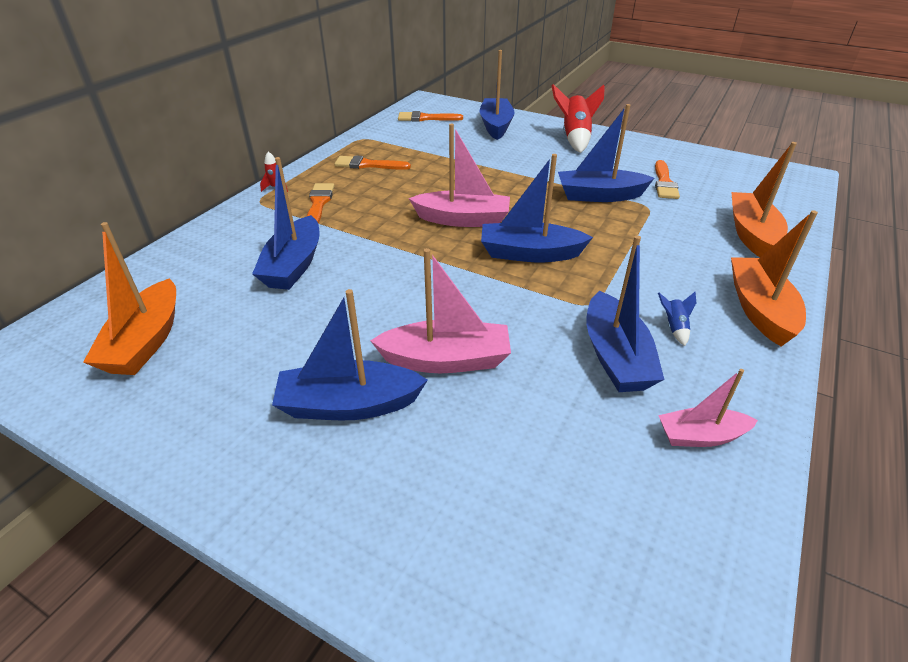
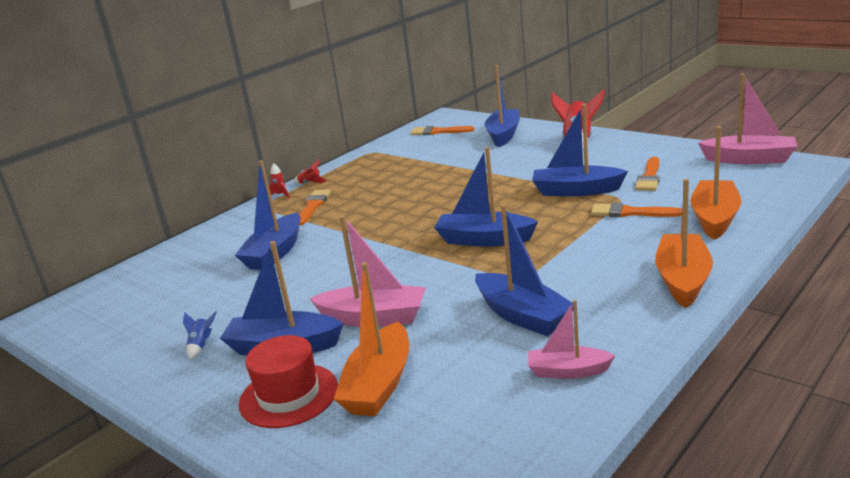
camera: 15 degrees right, 15 degrees down
(146, 341) = (145, 306): orange boat -> orange boat (379, 384)
(306, 173) = (310, 183): none -> red rocket
(368, 165) = (367, 174): orange brush -> orange brush (630, 212)
(380, 483) = (288, 395): none -> red hat
(463, 219) = (435, 215): pink boat -> pink boat (749, 159)
(615, 356) = (522, 316): blue boat -> blue boat turned 45 degrees counterclockwise
(674, 327) = (589, 294): blue rocket -> blue rocket (201, 345)

